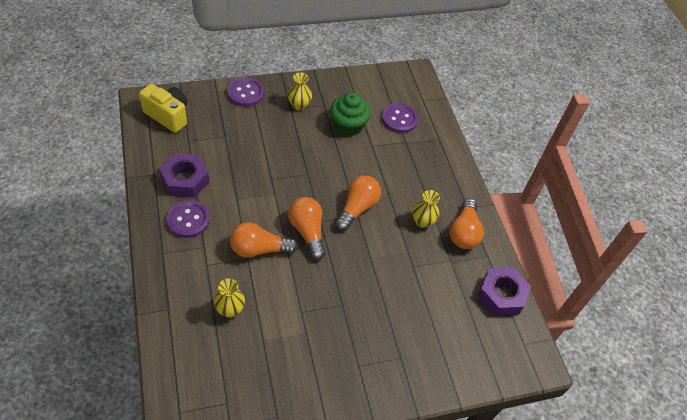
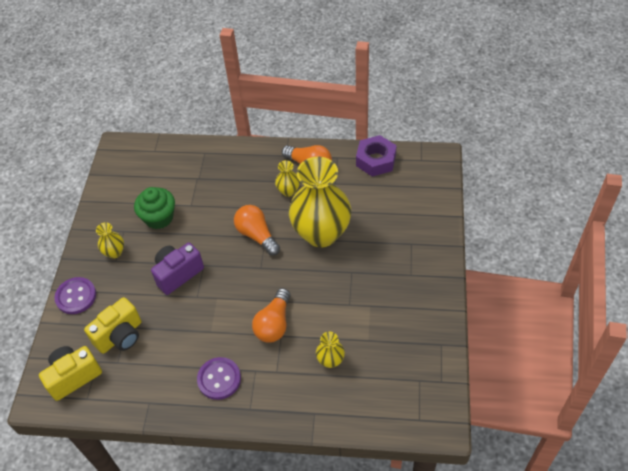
camera: 60 degrees left, 0 degrees up
(185, 180) = (168, 374): purple nut -> none
(215, 135) = (120, 336): none -> yellow camera
(291, 157) = (178, 274): none -> purple camera
(307, 232) = (268, 280): orange light bulb -> none
(380, 264) = (321, 233): none -> yellow vase
(399, 119) = (169, 175): purple button -> none

